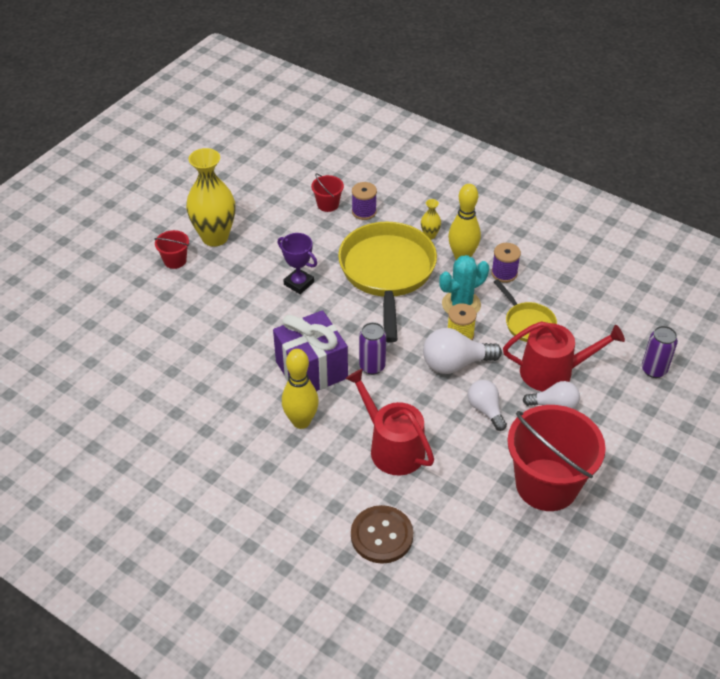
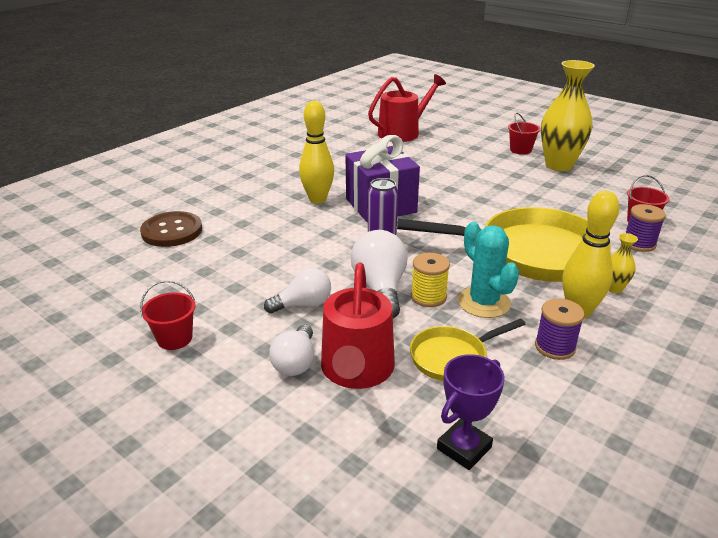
camera: 95 degrees right, 15 degrees down
(299, 283) = (502, 202): purple trophy -> purple trophy (464, 448)
(392, 447) = (271, 242): red watering can -> red watering can (403, 132)
(546, 484) = (175, 338): red bucket -> red bucket, size x0.44
(654, 370) = (344, 495): purple can -> none

